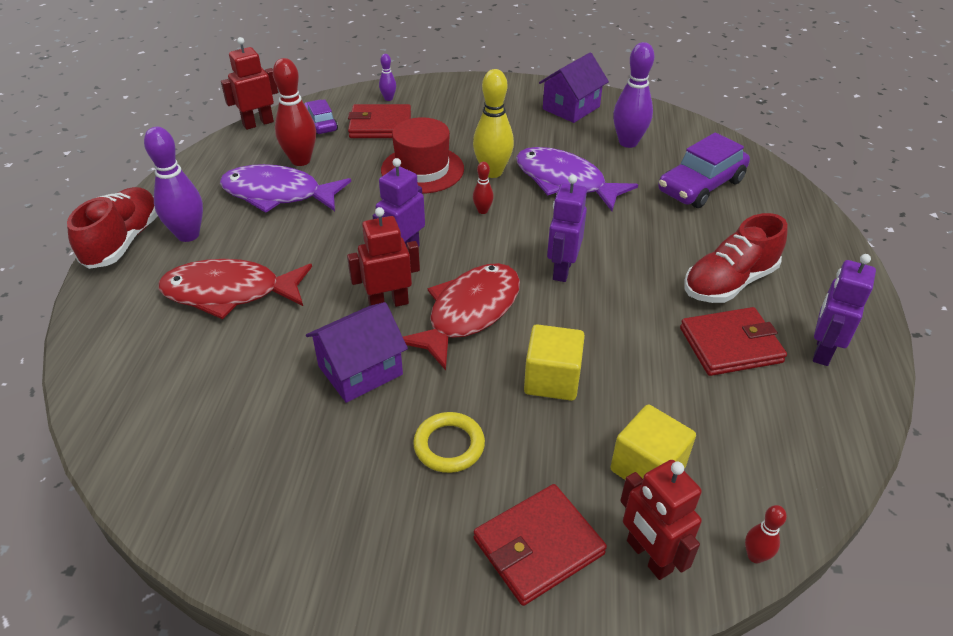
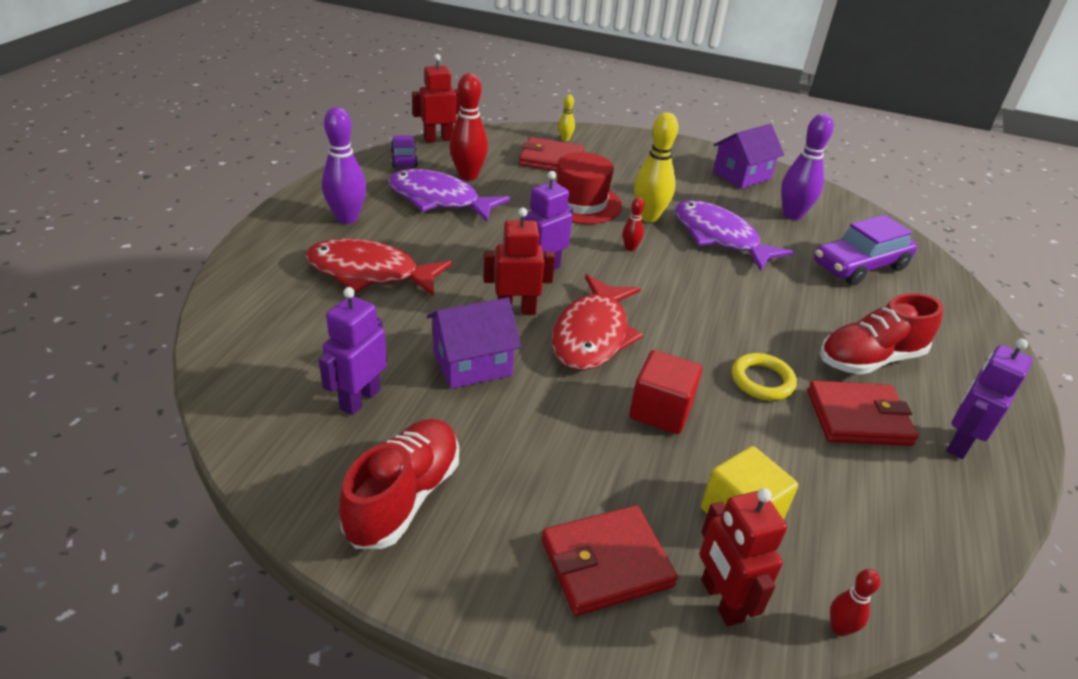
camera: 10 degrees right, 5 degrees down
(123, 241) = (288, 213): red shoe -> red shoe (404, 497)
(321, 124) = (496, 149): purple car -> purple car (404, 159)
(388, 98) = (565, 139): purple bowling pin -> yellow bowling pin
(449, 445) = (540, 448): yellow ring -> yellow ring (762, 380)
(469, 313) = (592, 334): red fish -> red fish turned 150 degrees clockwise
(552, 379) = (660, 411): yellow cube -> red cube
(562, 269) = (696, 314): purple robot -> purple robot (360, 399)

